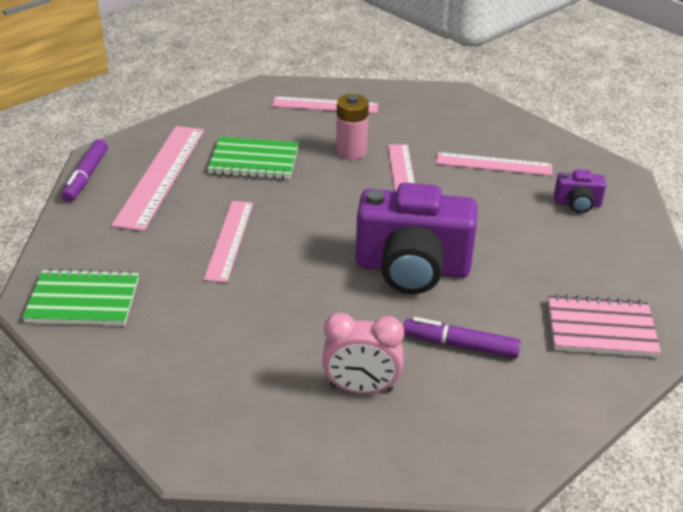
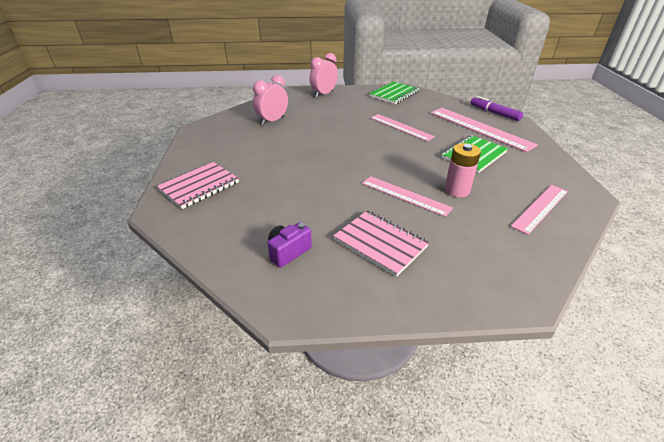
camera: 130 degrees right, 0 degrees up
(167, 396) = (324, 94): none -> pink clock
(412, 268) = (318, 159): purple camera -> none
(460, 345) = (256, 147): purple marker -> none
(494, 164) = (380, 243): pink ruler -> pink notebook

